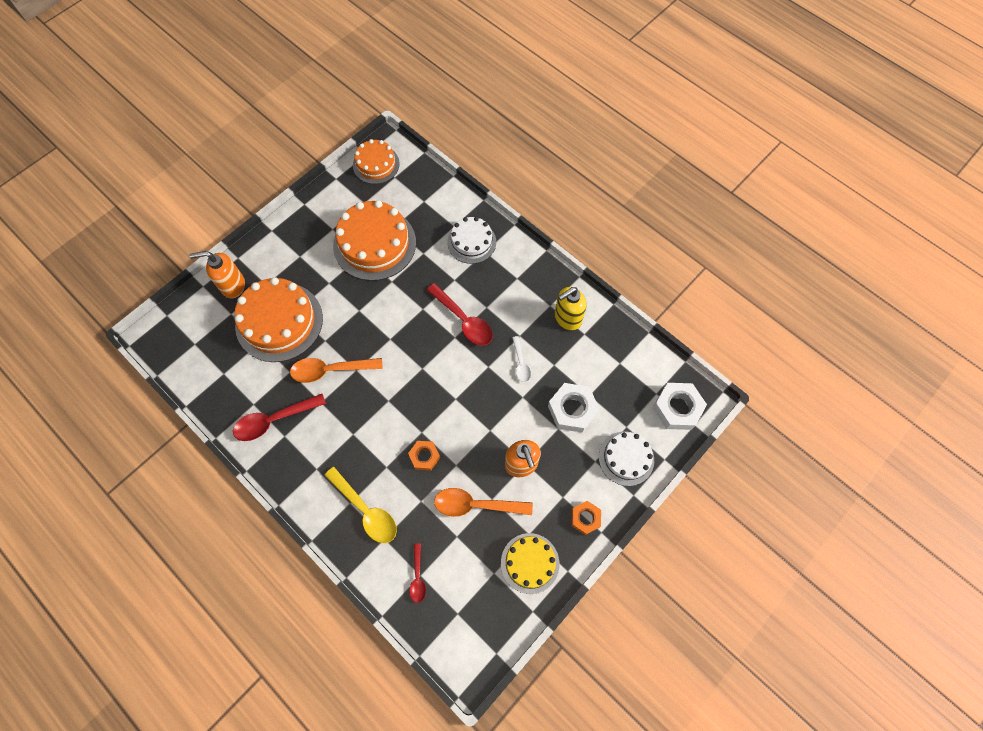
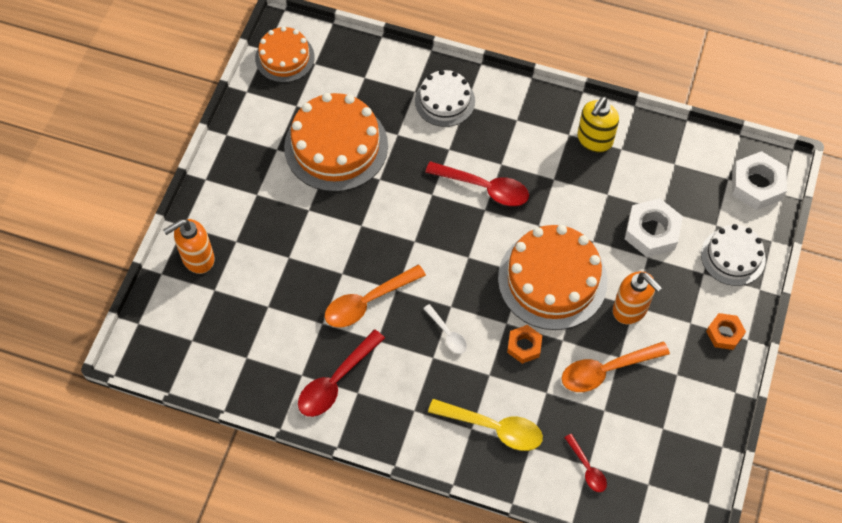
camera: 25 degrees left, 5 degrees down
(279, 322) = (277, 275): orange cake -> orange cake (552, 279)
(521, 363) = (571, 207): white spoon -> white spoon (447, 334)
(530, 563) = (693, 402): yellow cake -> none

